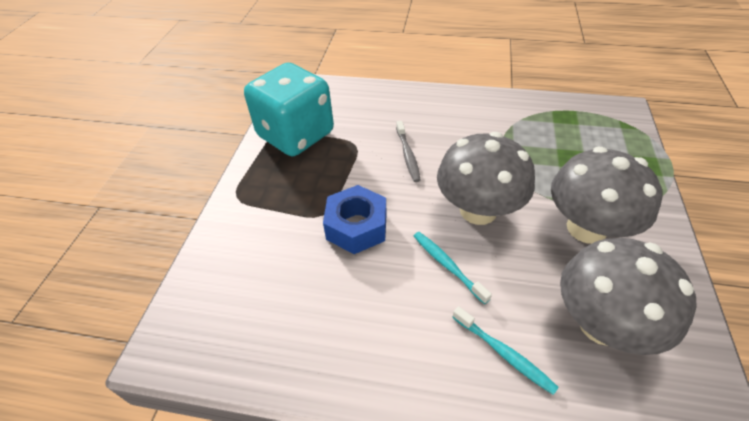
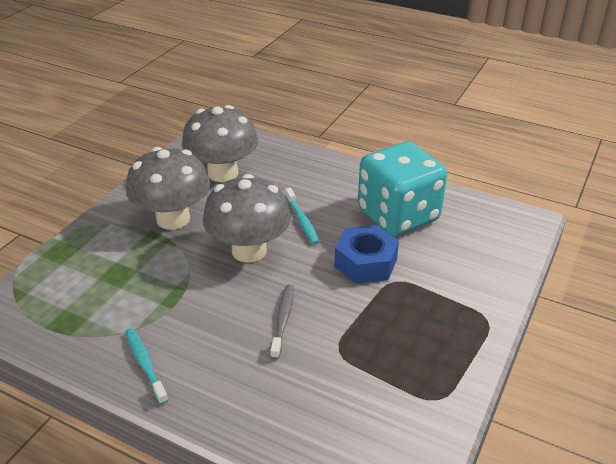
camera: 165 degrees left, 10 degrees down
(296, 135) = (413, 386): turquoise dice -> turquoise dice (398, 215)
(504, 353) = (294, 174): turquoise toothbrush -> turquoise toothbrush (145, 364)

